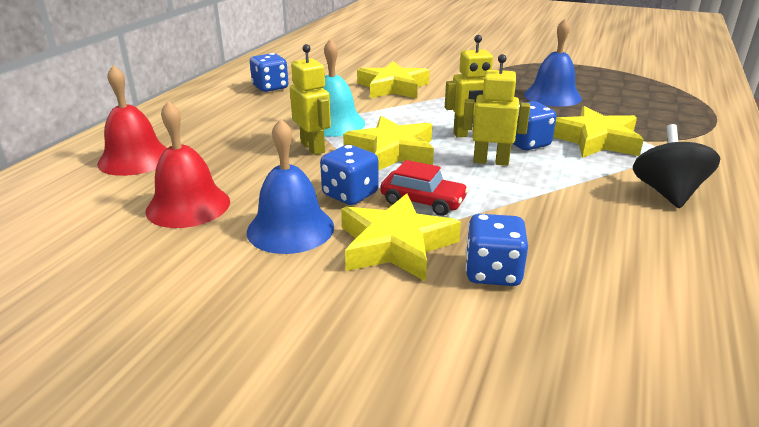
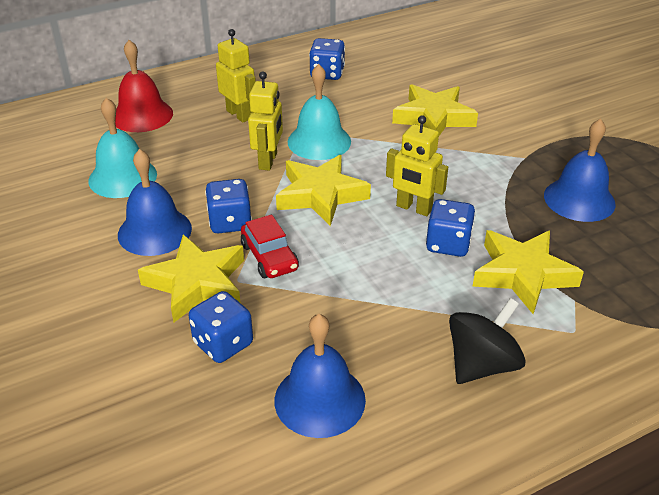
camera: 40 degrees right, 10 degrees up
(188, 206) = (122, 177): red bell -> turquoise bell
(491, 161) = (383, 247): yellow robot -> yellow robot (239, 115)
(625, 266) = (320, 399): none -> blue bell

